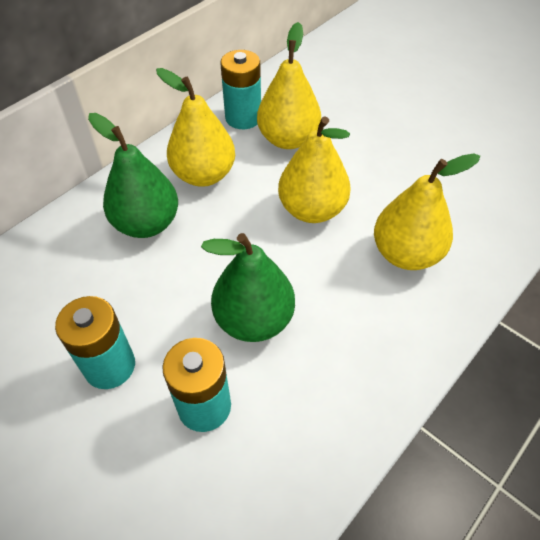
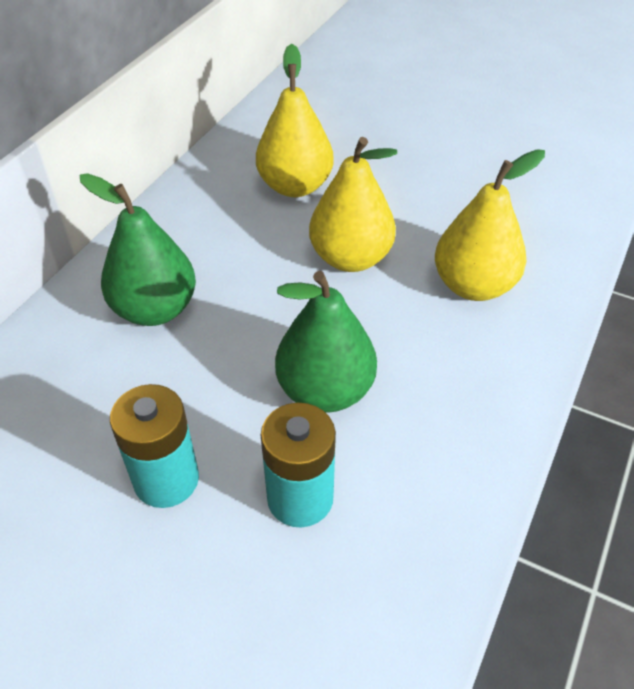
camera: 15 degrees left, 5 degrees down
(204, 175) = (207, 242): yellow pear -> none
(243, 118) = (232, 171): turquoise battery -> none

